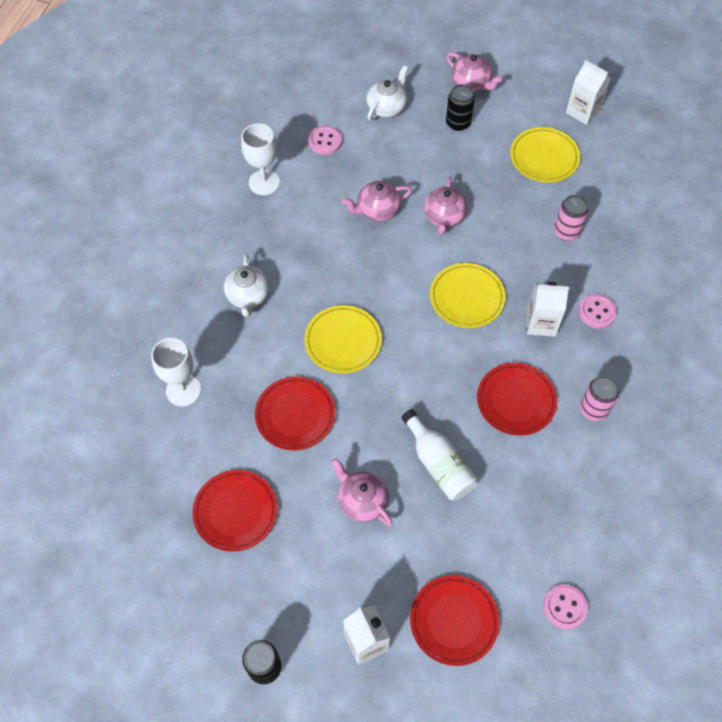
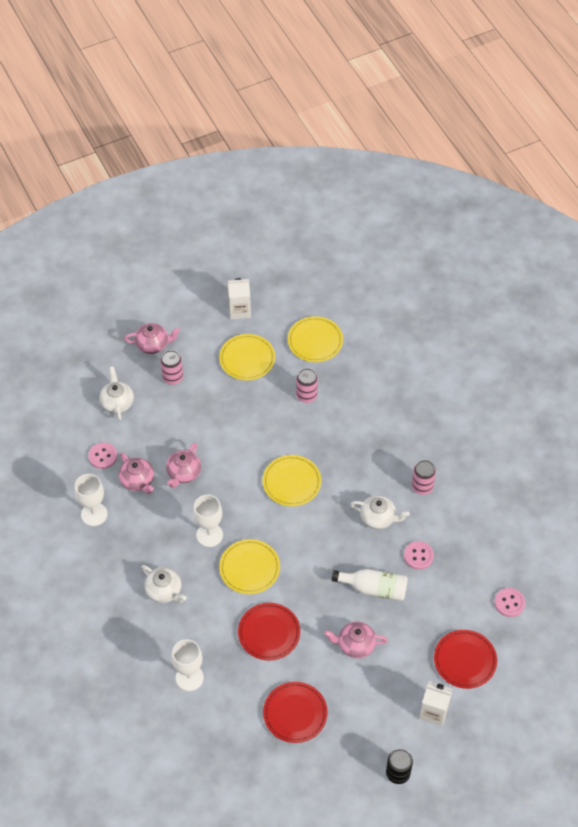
camera: 45 degrees left, 5 degrees down
(340, 281) = (209, 535): none -> white goblet
(444, 217) = (227, 444): pink teapot -> pink teapot (138, 480)
(458, 123) = (173, 377): black can -> pink can
(516, 401) = (378, 518): red plate -> white teapot
(541, 323) = (347, 462): white carton -> none
(597, 312) = (370, 430): pink button -> pink button (418, 556)
(628, 190) = (315, 341): none -> yellow plate

